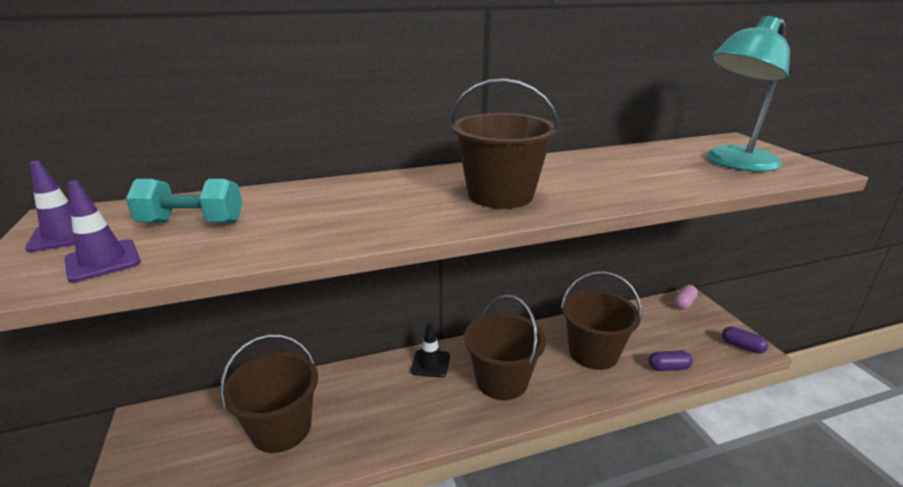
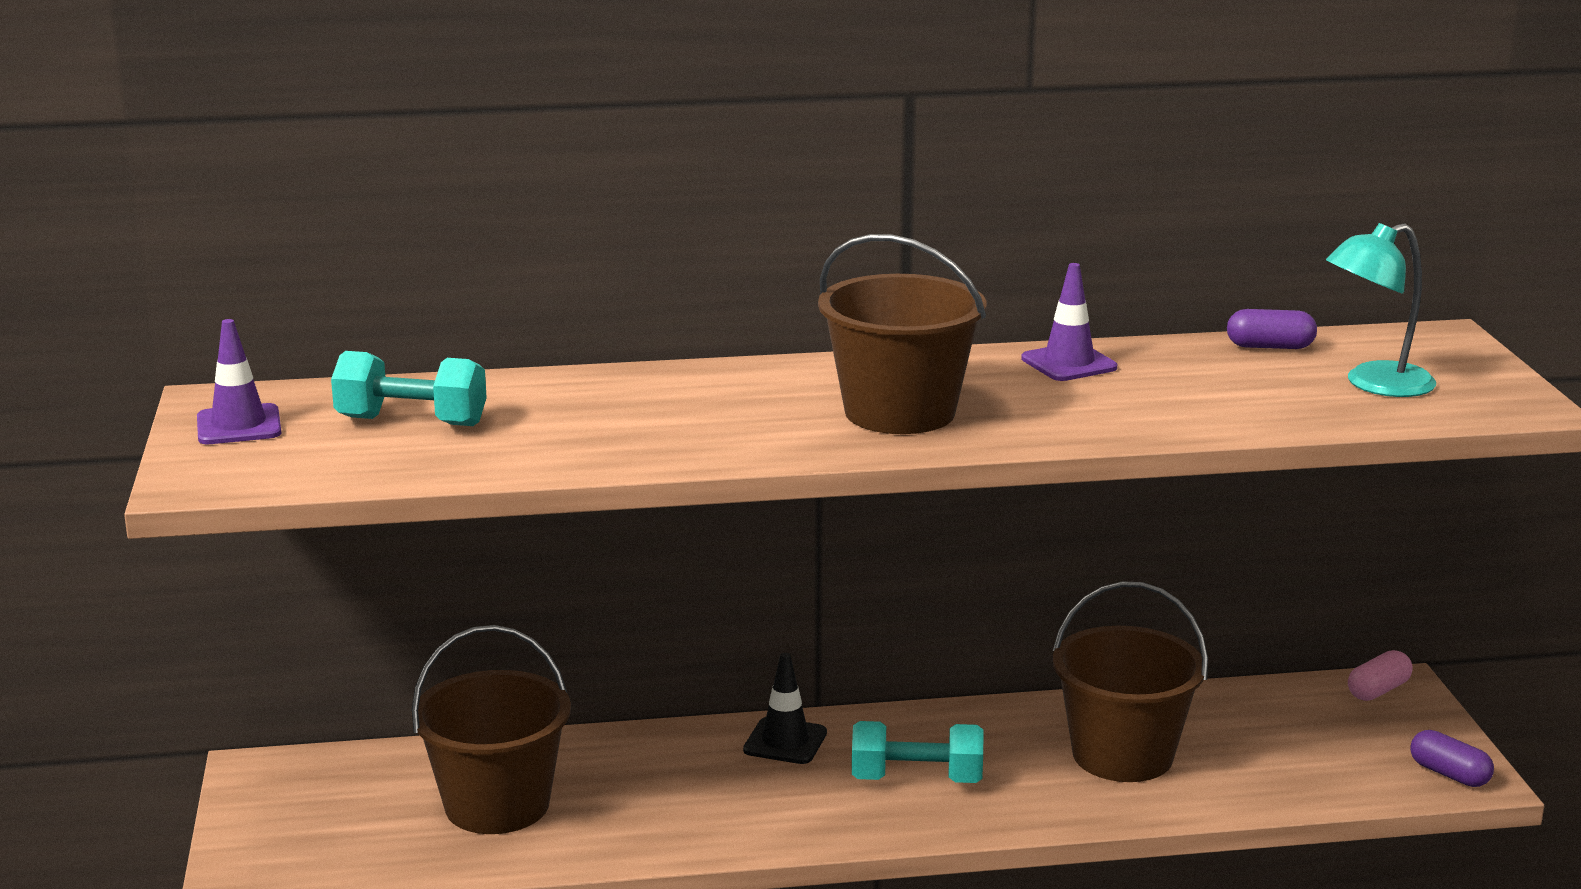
camera: 10 degrees right, 5 degrees down
(103, 261) = (307, 462): purple traffic cone -> purple traffic cone (1069, 363)
(501, 381) = (916, 779): brown bucket -> turquoise dumbbell
(668, 367) = (1264, 792): purple capsule -> purple capsule (1270, 347)
(733, 163) = (1375, 384): turquoise lamp -> turquoise lamp, size x0.66

